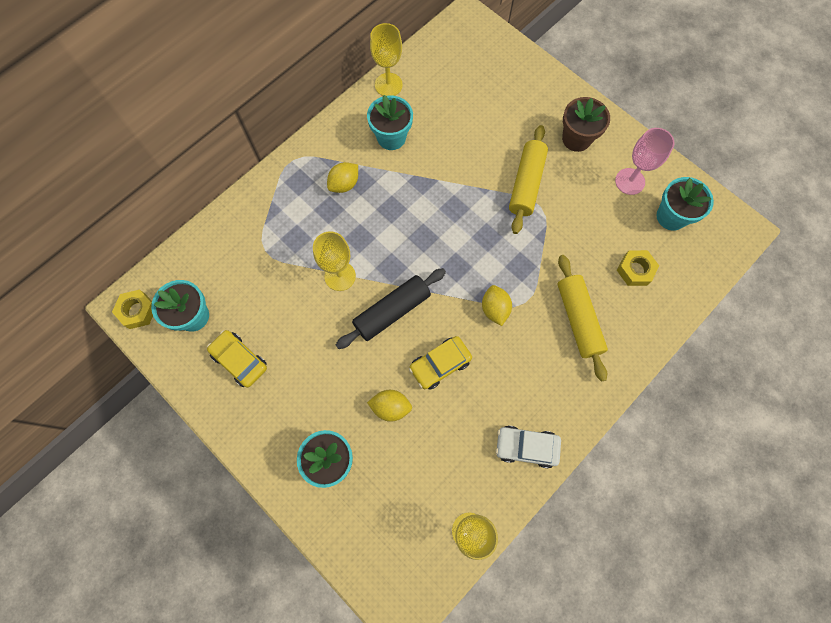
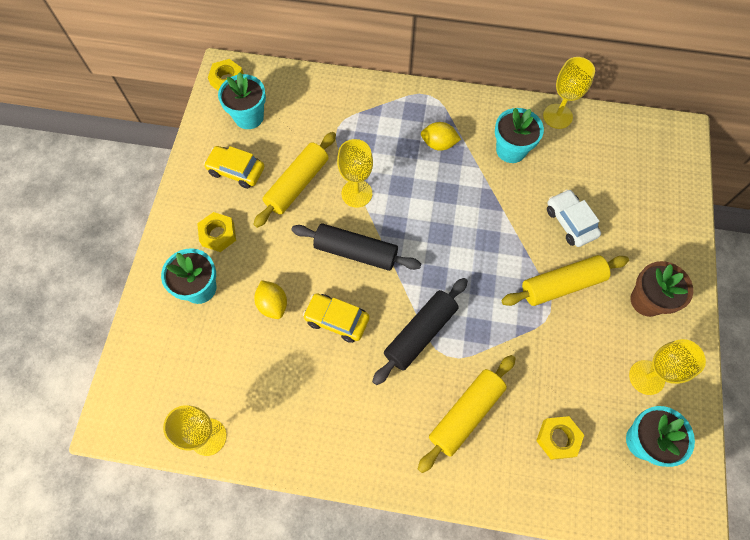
camera: 55 degrees right, 5 degrees down
(240, 360) = (236, 170): yellow car -> yellow car turned 75 degrees counterclockwise
(291, 414) = (218, 234): none -> yellow nut
(294, 317) = (297, 184): none -> yellow rolling pin
(494, 309) = (420, 333): yellow lemon -> black rolling pin
(526, 447) = (313, 440): white car -> white car (570, 222)
(630, 181) = (646, 377): pink goblet -> yellow goblet

